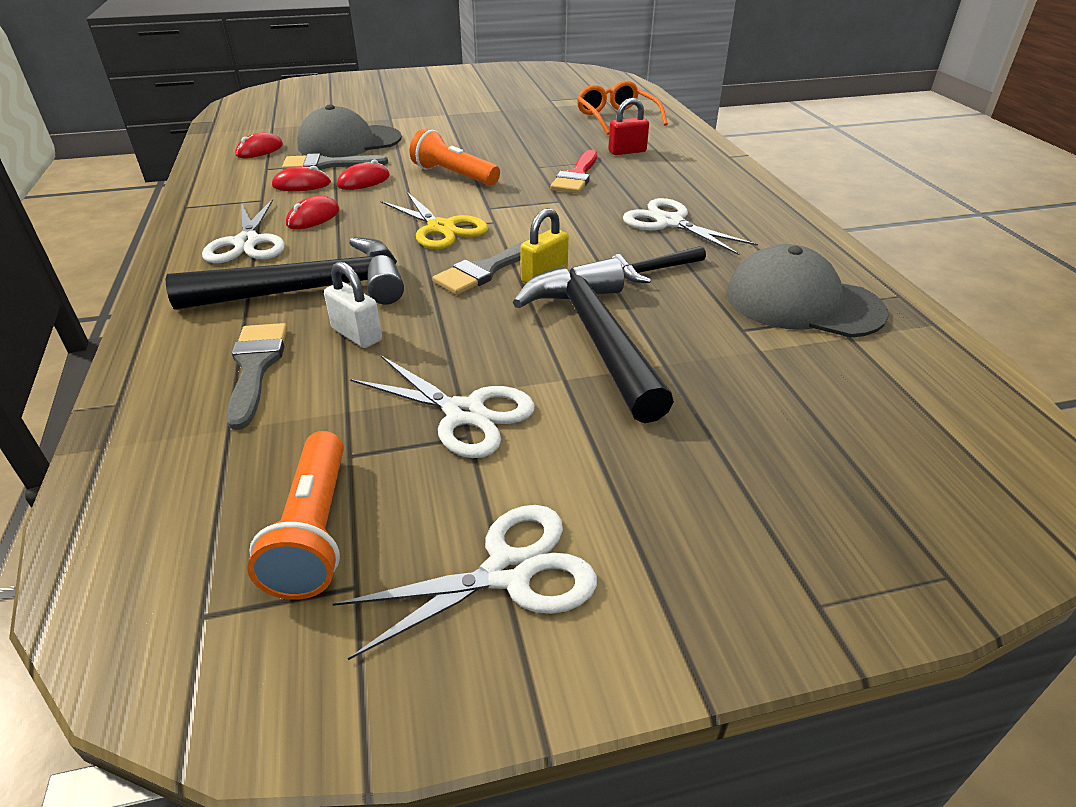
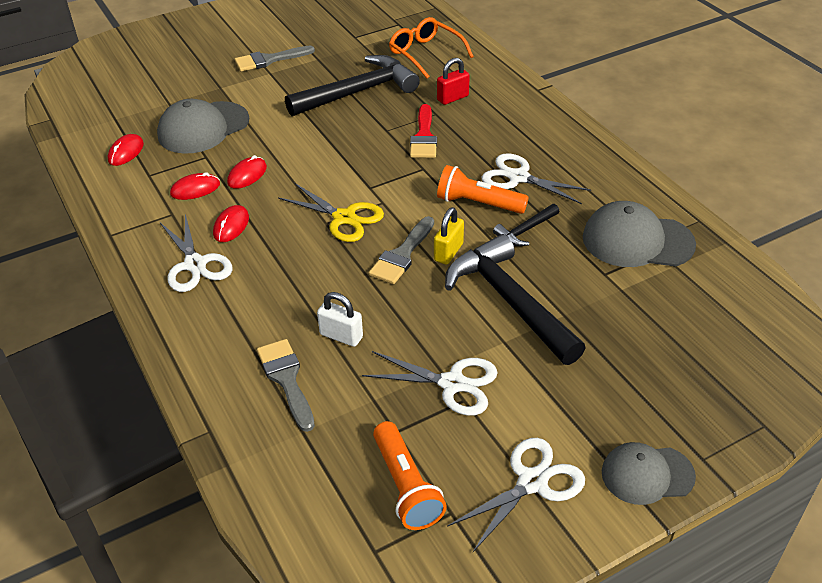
camera: 15 degrees left, 5 degrees up
(309, 290) = (279, 302): black hammer -> black hammer (358, 92)
(327, 165) = (202, 160): grey brush -> grey brush (269, 60)
(454, 175) = (321, 154): orange flashlight -> orange flashlight (478, 203)
(709, 607) = (647, 474): none -> grey cap

